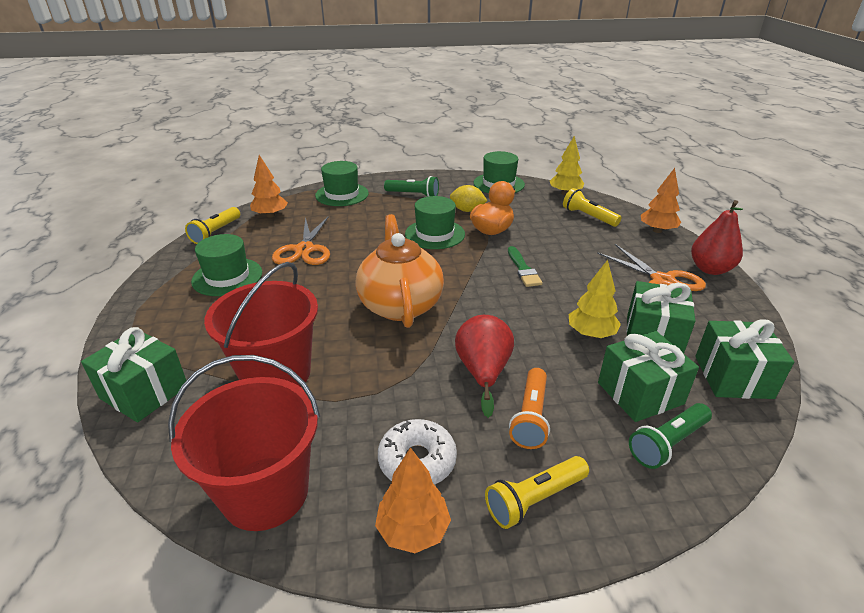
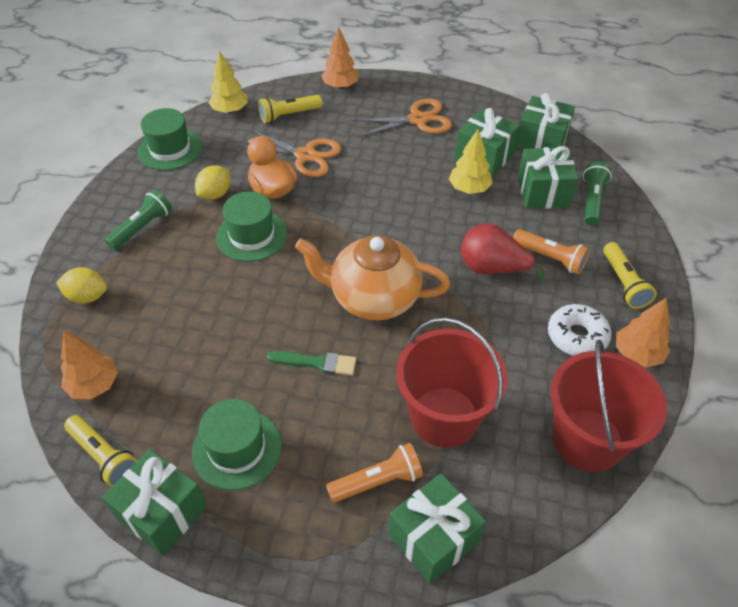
camera: 70 degrees left, 15 degrees up
(174, 262) = (162, 513): none -> green gift
(202, 348) = (377, 481): none -> orange flashlight
(304, 250) = (215, 360): orange scissors -> orange scissors (305, 156)
(342, 194) = (87, 296): green hat -> yellow lemon
(523, 269) = (357, 193): green brush -> green brush (317, 363)
(667, 443) = (592, 201): green flashlight -> green flashlight turned 150 degrees counterclockwise
(710, 269) = (414, 88): red pear -> none

